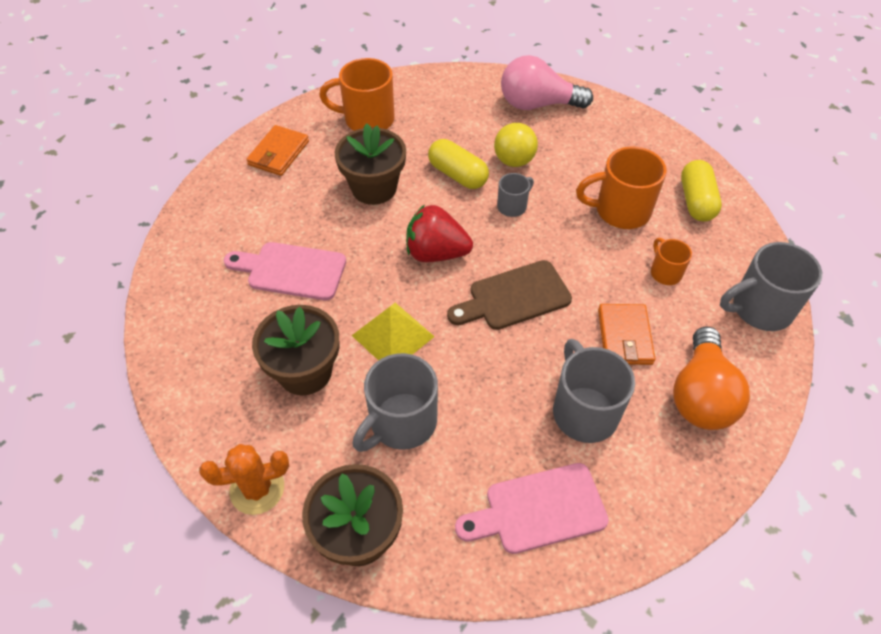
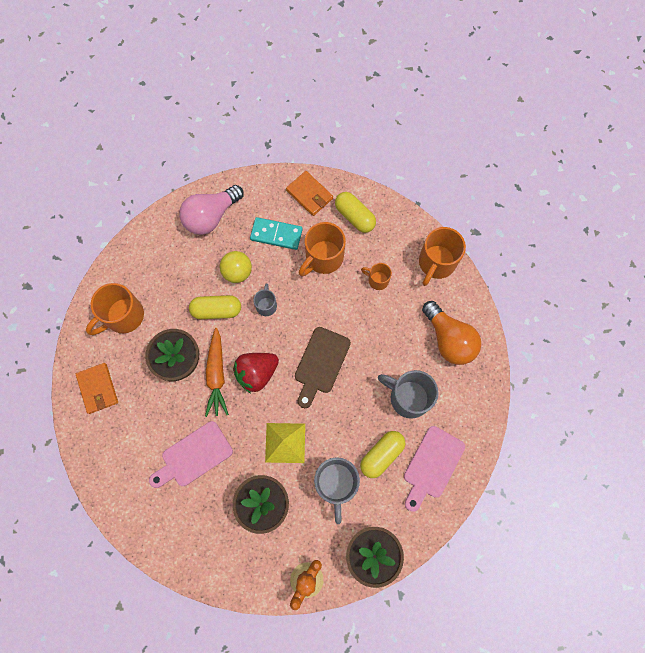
camera: 45 degrees left, 20 degrees up
(395, 224) = (217, 375): none -> orange carrot
(487, 441) = (381, 455): none -> yellow capsule
(589, 159) = (276, 234): none -> turquoise domino
(624, 336) = (391, 338): orange wallet -> orange wallet (309, 194)
(759, 309) = (436, 263): grey mug -> orange mug

